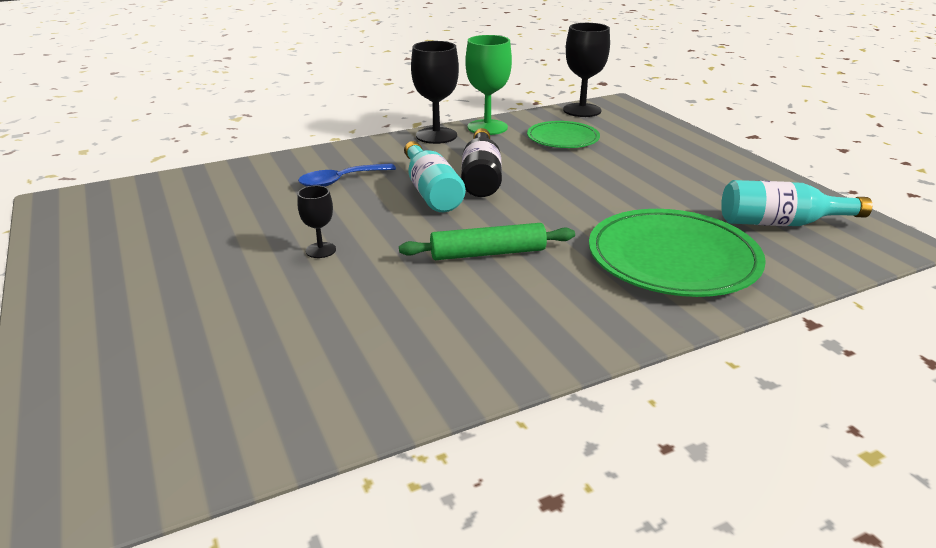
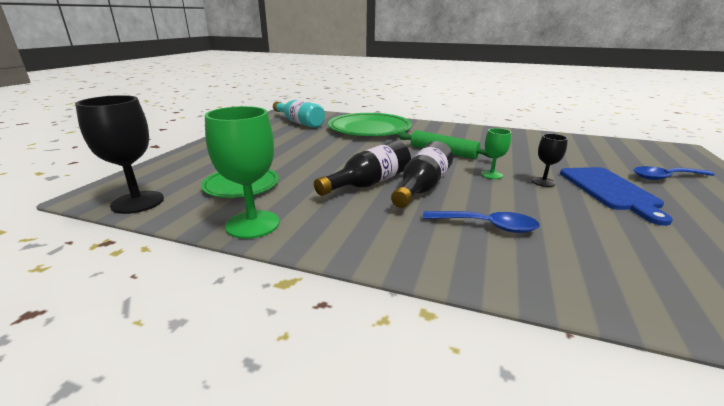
camera: 135 degrees left, 5 degrees down
(153, 336) = (665, 177): none -> blue spoon
(239, 269) = (610, 190): none -> blue cutting board
(386, 237) = (491, 175): none -> green goblet
(431, 192) = (422, 187): turquoise bottle -> black bottle
(436, 135) = (316, 238): black goblet -> none

